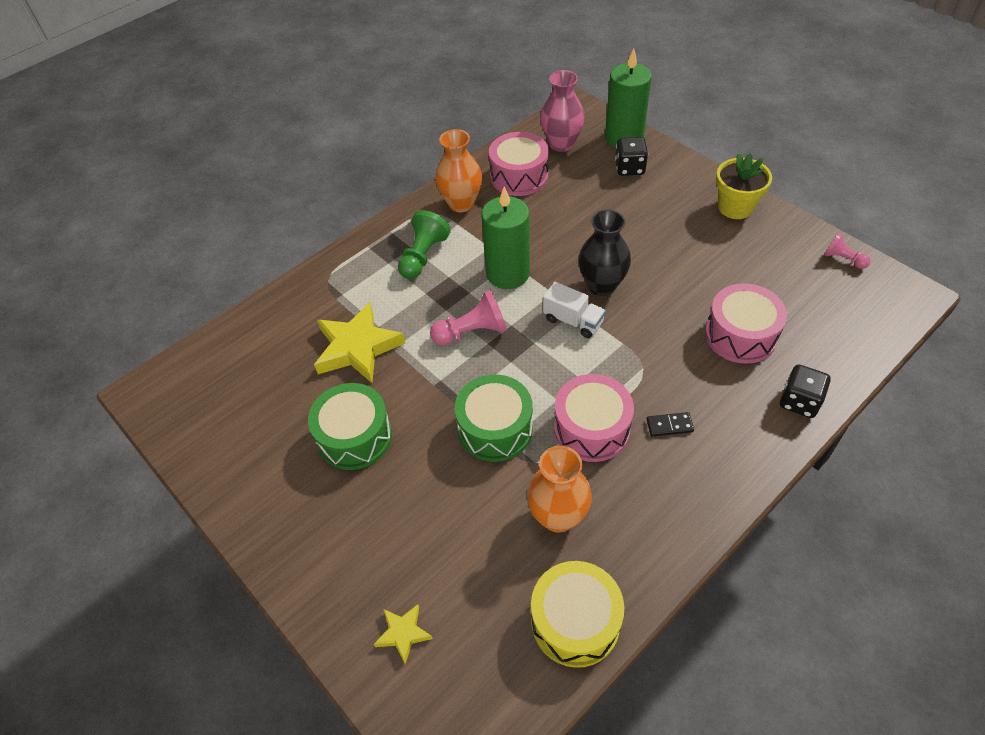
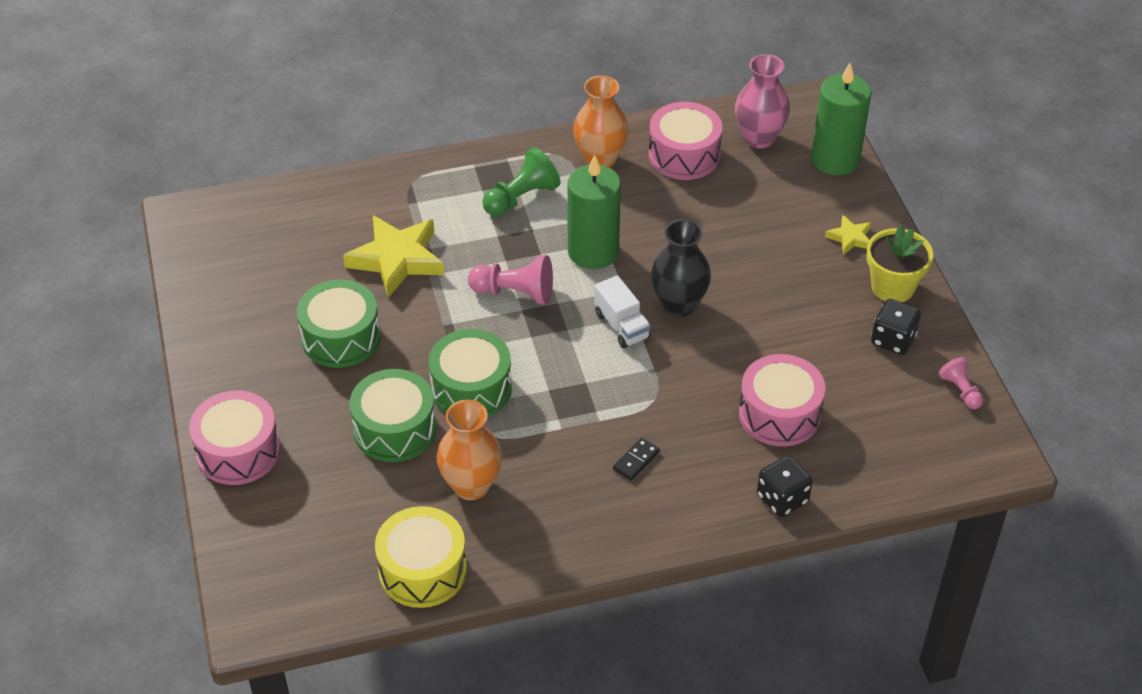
camera: 25 degrees right, 5 degrees down
(403, 633) = (276, 510): yellow star -> yellow star (850, 238)
(457, 497) = (395, 429): none -> green drum
(591, 428) = (560, 429): pink drum -> pink drum (238, 451)
(629, 168) = (812, 196): black dice -> black dice (893, 340)
(669, 425) = (636, 460): black domino -> black domino turned 75 degrees counterclockwise

